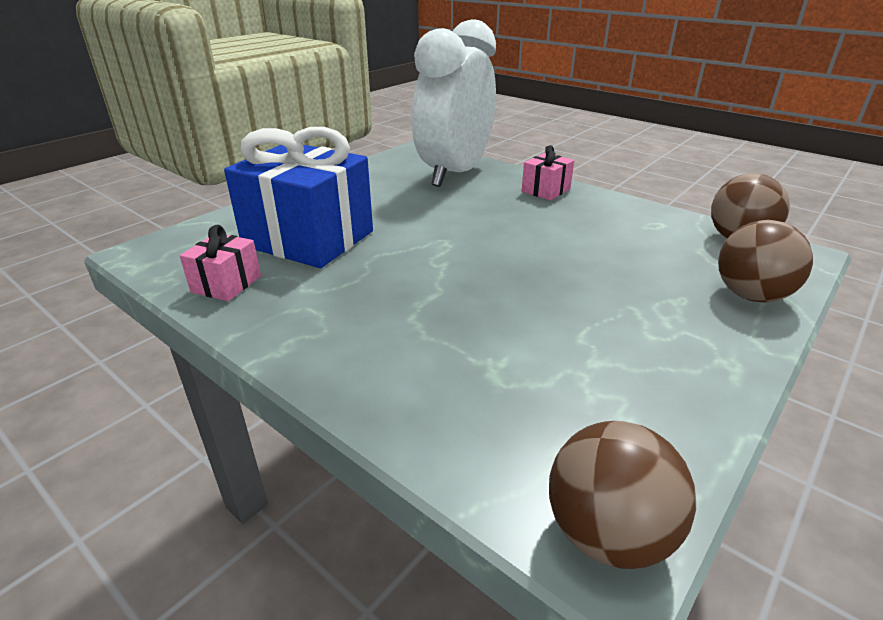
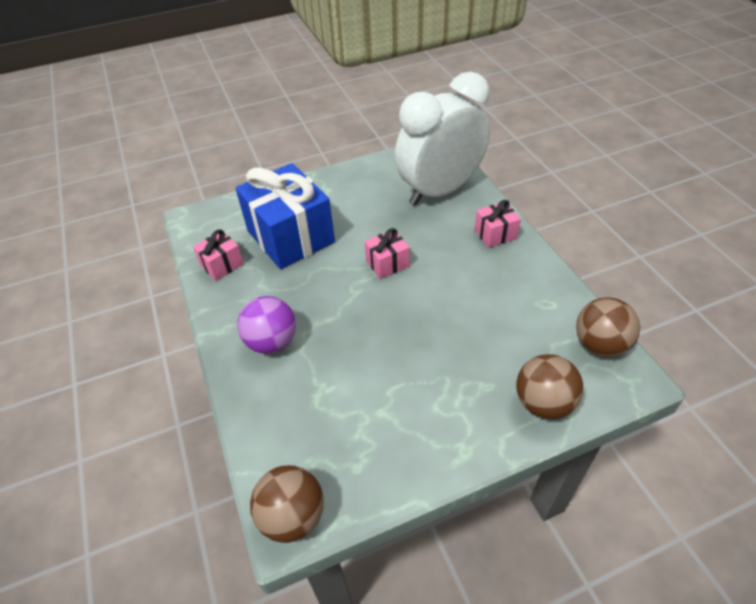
camera: 30 degrees right, 15 degrees up
(373, 338) = (272, 342): none -> purple ball
(455, 234) = (387, 263): none -> pink gift

